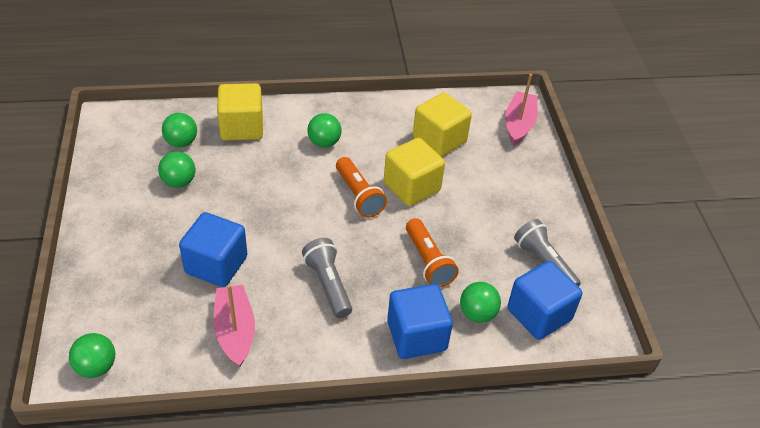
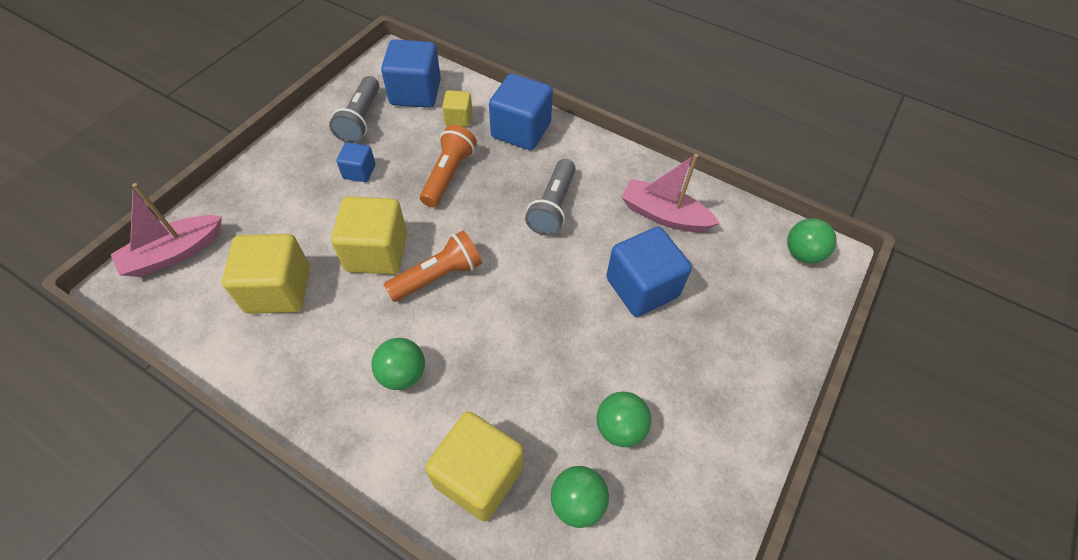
camera: 140 degrees left, 10 degrees up
(235, 331) = (664, 215): pink boat -> pink boat turned 90 degrees clockwise
(358, 195) = (438, 276): orange flashlight -> orange flashlight turned 45 degrees clockwise
(477, 313) = (458, 118): green ball -> yellow cube
(489, 226) = (359, 171): none -> blue cube

